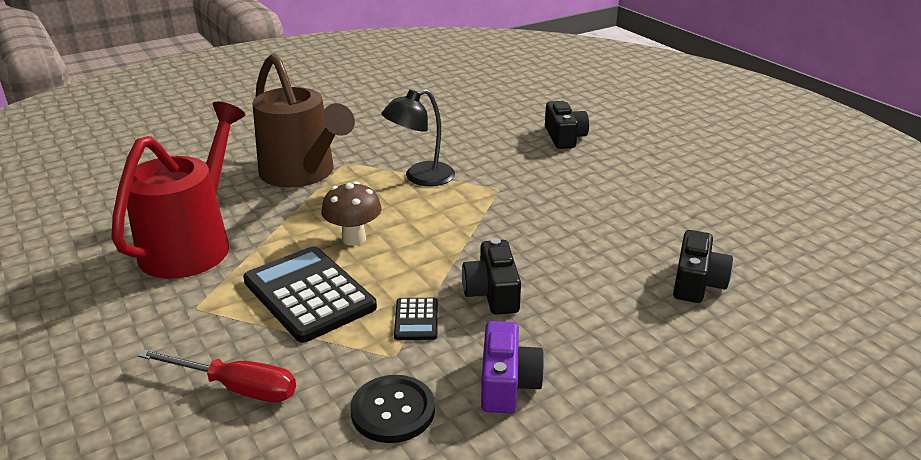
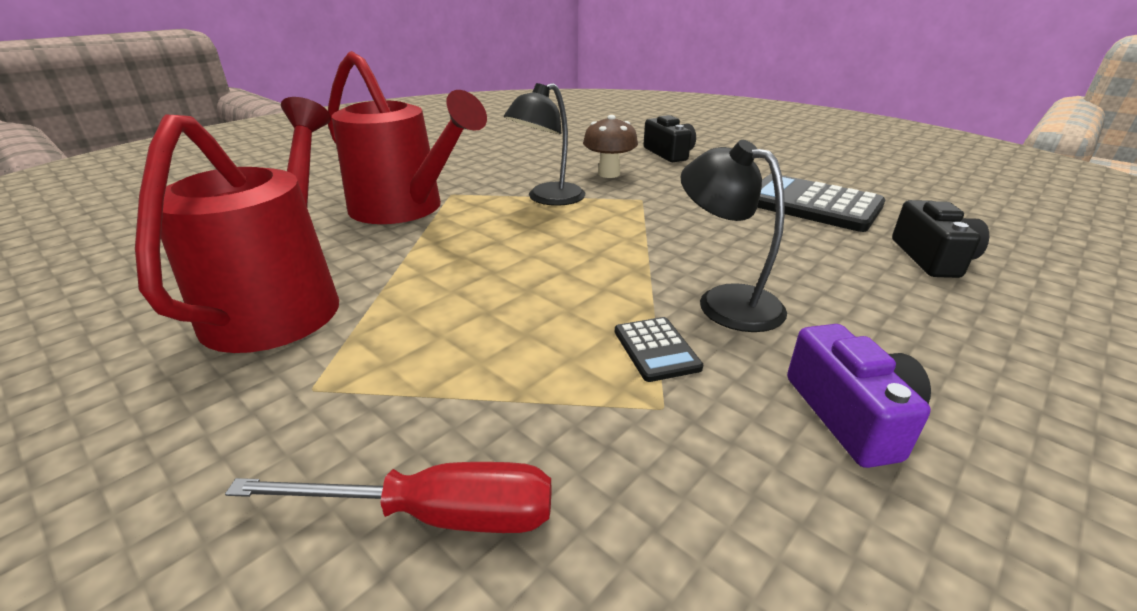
camera: 15 degrees left, 0 degrees up
(303, 174) = (406, 209): brown watering can -> red watering can
(309, 294) = (484, 340): black calculator -> black calculator (811, 204)
(354, 239) = (508, 266): brown mushroom -> brown mushroom (609, 174)
(393, 410) = (726, 498): black button -> none
(492, 292) = (725, 301): black camera -> black lamp

